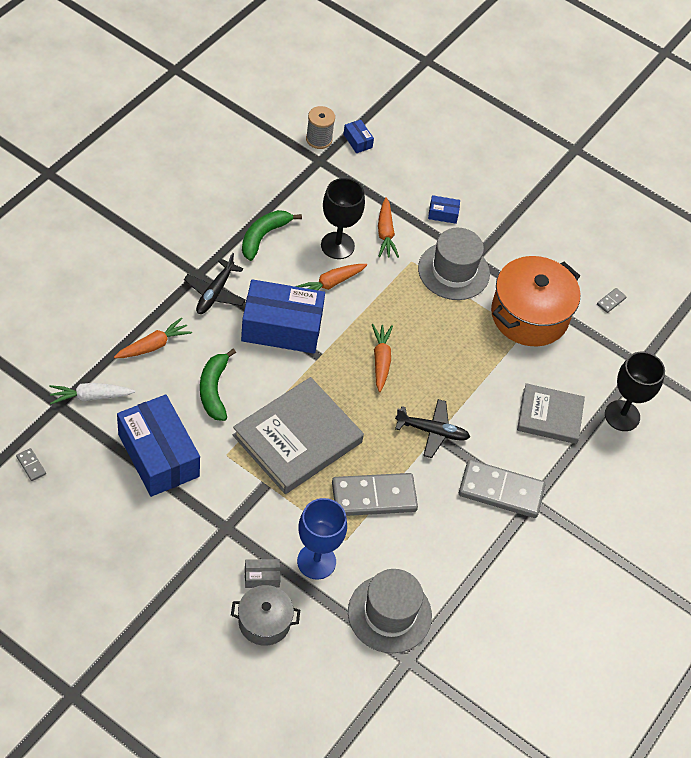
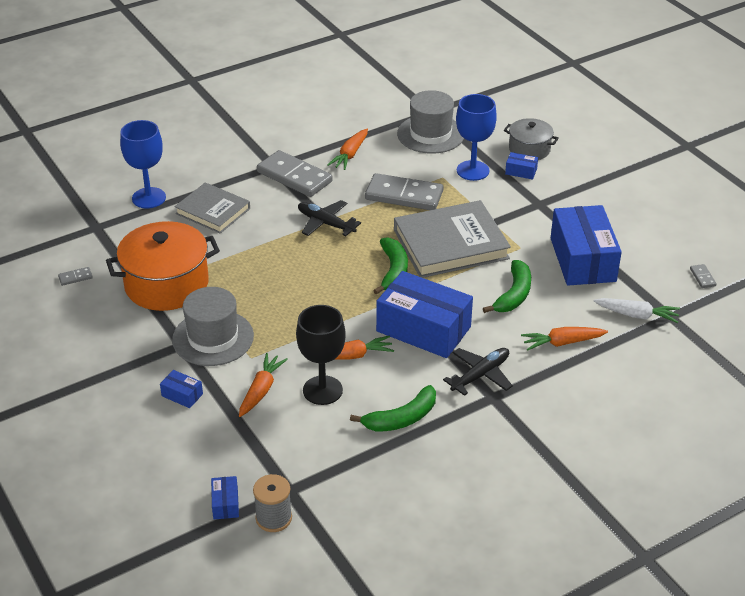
camera: 150 degrees left, 15 degrees down
(262, 577) = (521, 171): grey box -> blue box
(338, 387) = (393, 271): none -> green banana
(381, 360) = (339, 281): orange carrot -> orange carrot (350, 154)
(622, 415) = (149, 198): black goblet -> blue goblet

